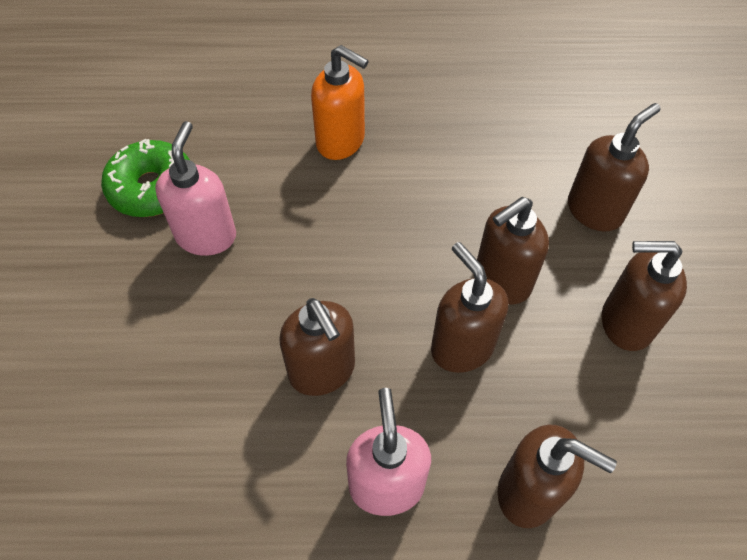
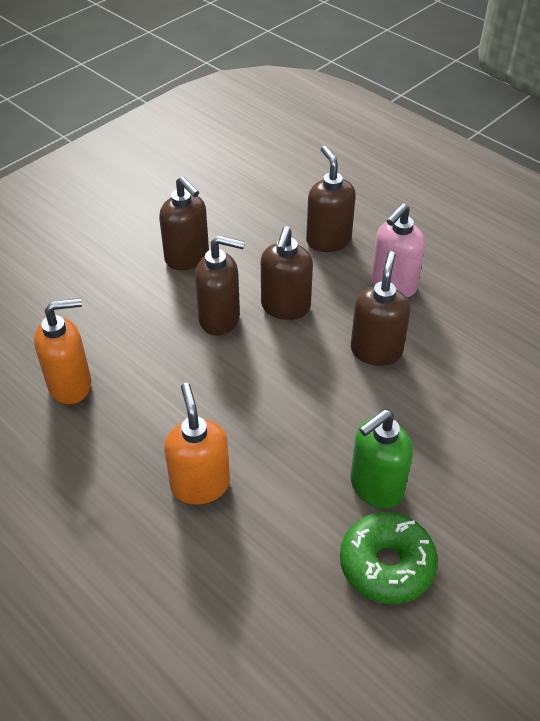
camera: 135 degrees left, 10 degrees down
(206, 236) = (376, 487): pink soap dispenser -> green soap dispenser
(525, 133) = (71, 385): none -> orange soap dispenser
(594, 210) = (112, 311): brown soap dispenser -> none

